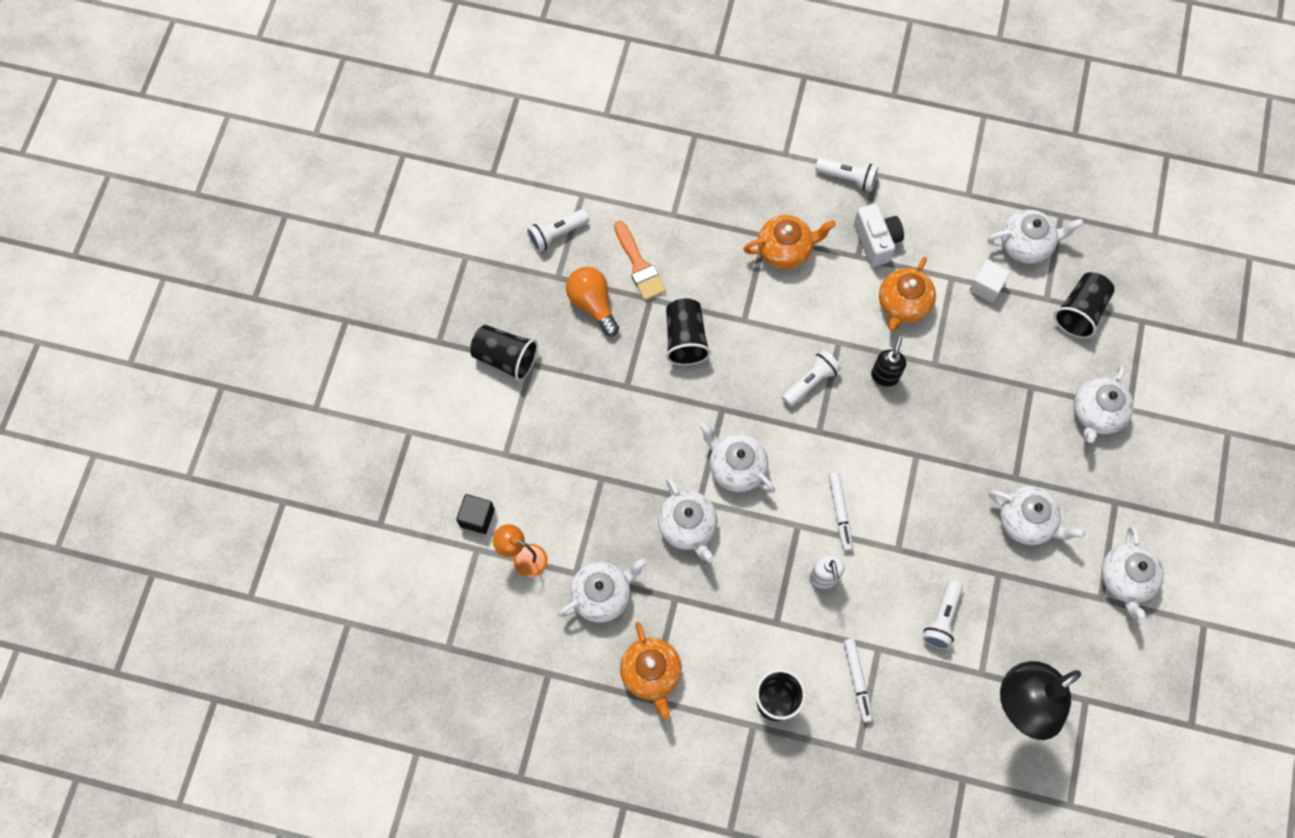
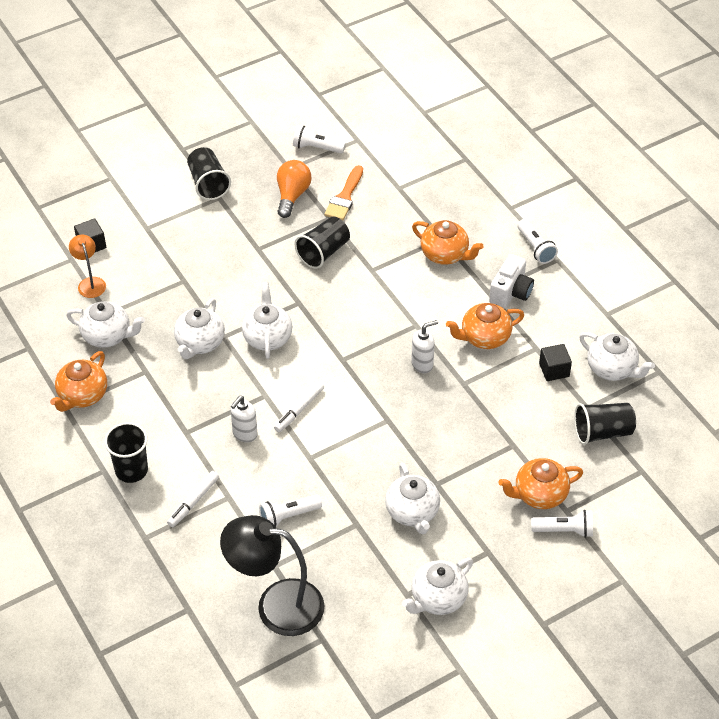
camera: 45 degrees right, 20 degrees down
(810, 382) = (371, 331): white flashlight -> white flashlight (564, 530)
(885, 376) = (422, 364): black soap dispenser -> white soap dispenser
(986, 286) = (554, 370): white cube -> black cube
(1096, 413) = (539, 494): white teapot -> orange teapot

